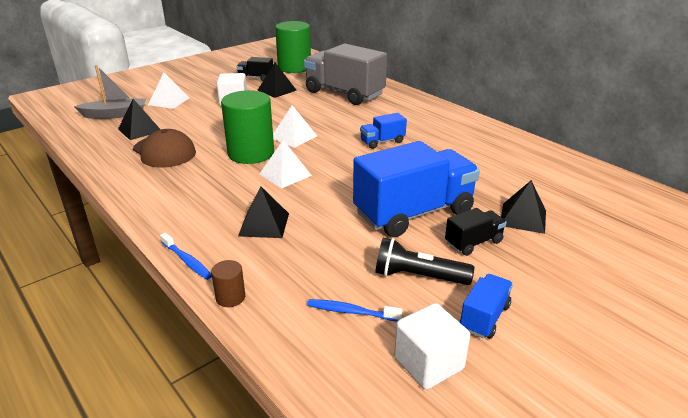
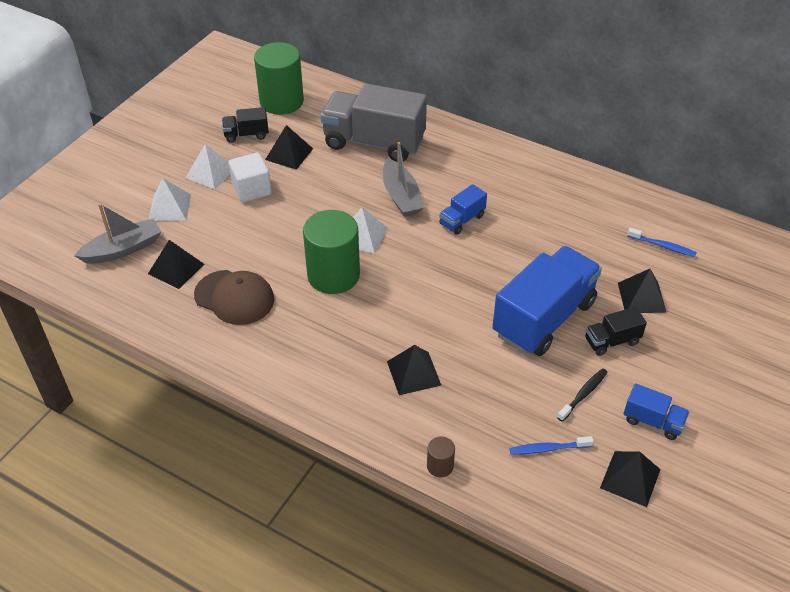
camera: 20 degrees left, 15 degrees up
(187, 261) = (372, 438): blue toothbrush -> blue toothbrush (662, 246)
(285, 174) = (391, 298): white pyramid -> white pyramid (210, 173)
(342, 122) = (401, 196): none -> grey boat
(418, 276) = (583, 394): black flashlight -> black toothbrush
(428, 363) = (630, 478): white cube -> black pyramid
(473, 243) = (612, 341): black truck -> black truck turned 150 degrees counterclockwise
(484, 317) = (652, 421): blue truck -> blue truck turned 105 degrees clockwise

